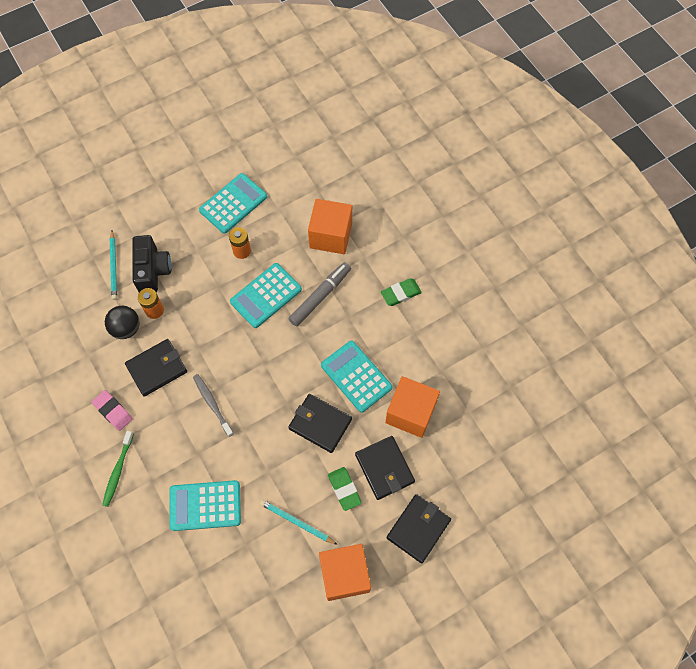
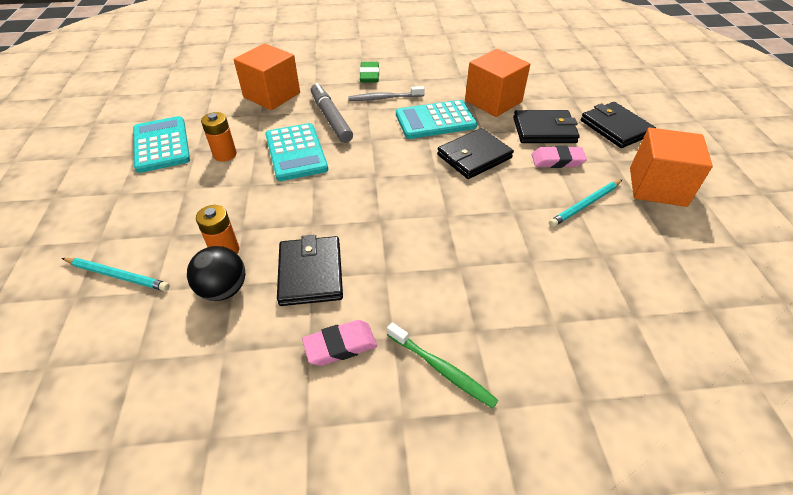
camera: 65 degrees left, 20 degrees down
(153, 270) = (168, 236): black camera -> none
(205, 505) = (536, 280): turquoise calculator -> none
(212, 404) = (398, 233): grey toothbrush -> grey toothbrush (384, 98)
(344, 489) = (557, 160): green eraser -> pink eraser

